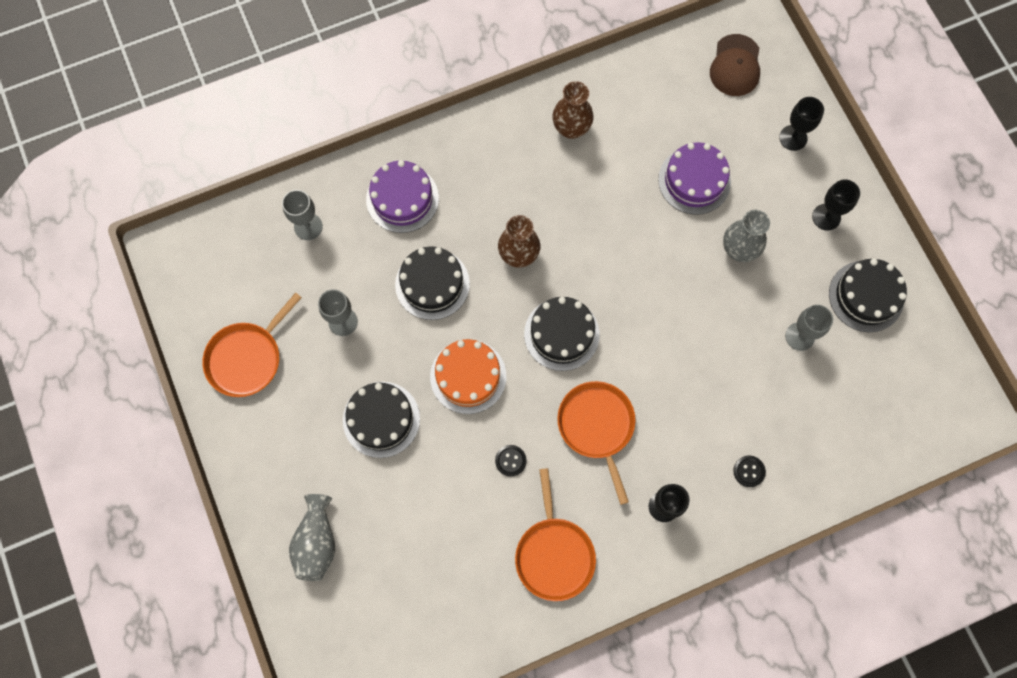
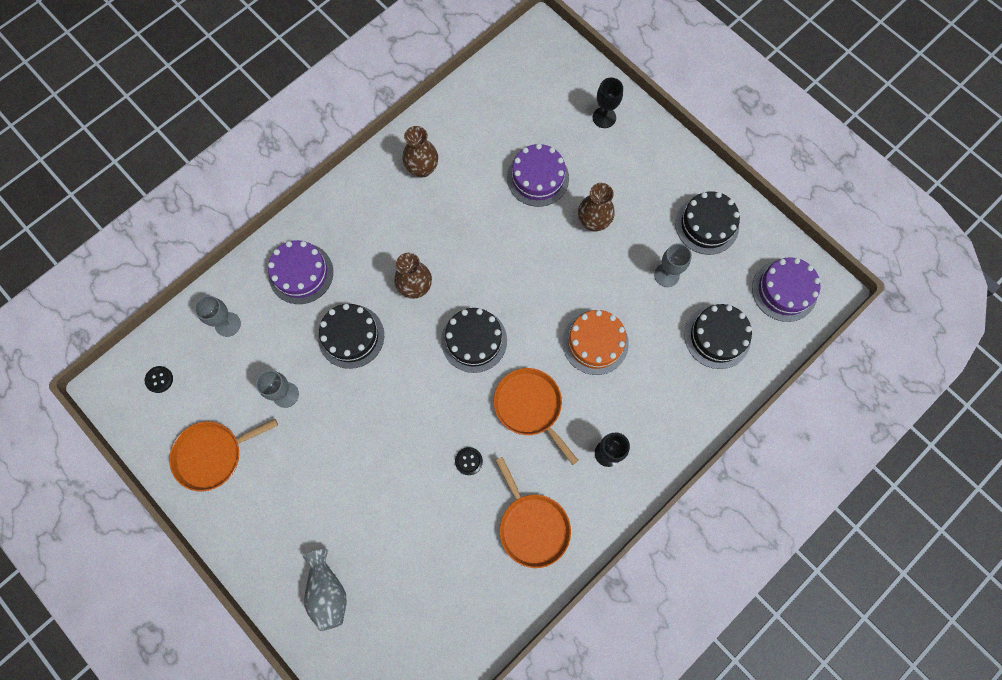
camera: 20 degrees left, 0 degrees up
(247, 358) = (212, 455): orange pan -> orange pan turned 45 degrees clockwise
(381, 419) = (347, 466): black cake -> black cake (717, 336)
(468, 376) = (408, 403): orange cake -> orange cake (595, 342)
(735, 66) = (537, 75): brown cap -> none
(739, 250) = (593, 222): grey vase -> brown vase
(749, 471) = (665, 399): black button -> black button (159, 379)
(826, 217) = (653, 172): black goblet -> none
(928, 399) = (784, 290): none -> purple cake

